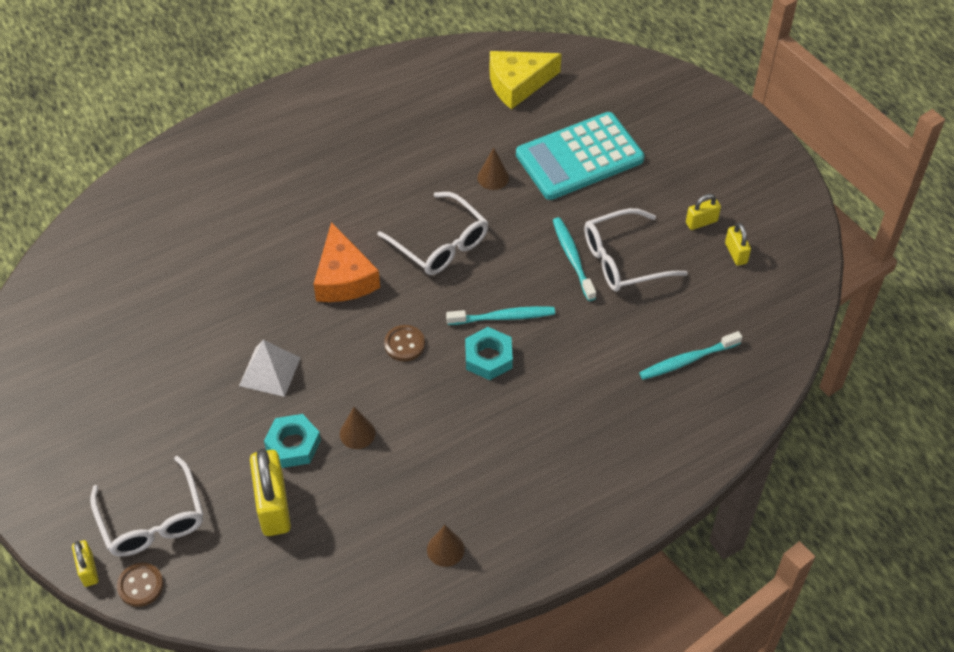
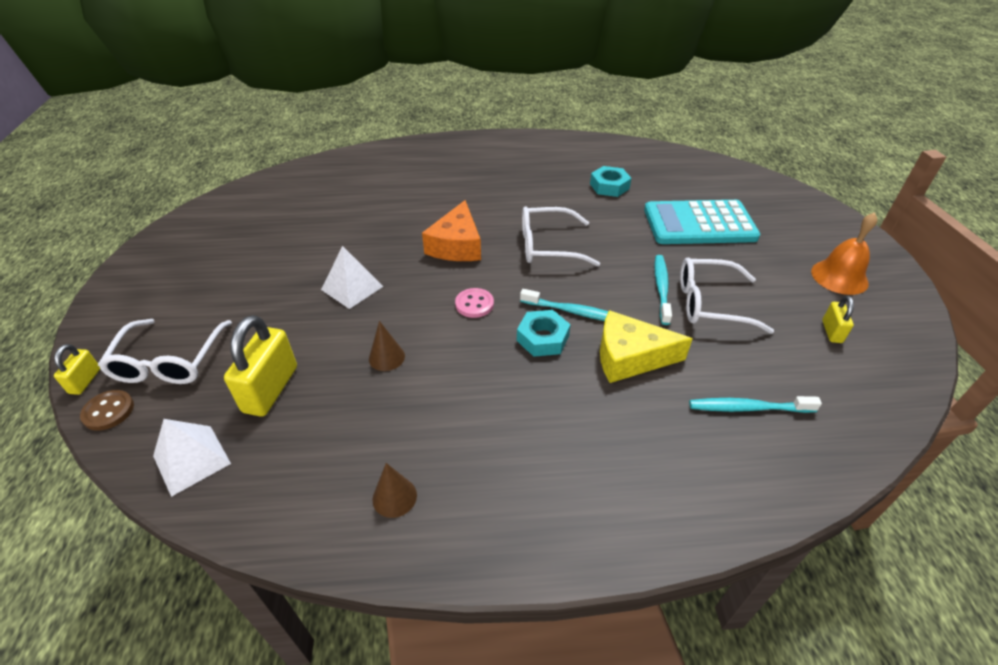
camera: 25 degrees right, 10 degrees down
(256, 591) = (191, 459): none -> white pyramid
(293, 445) = (327, 347): turquoise nut -> turquoise nut (609, 186)
(404, 344) = (474, 304): brown button -> pink button
(440, 243) = (548, 246): white glasses -> white glasses turned 105 degrees clockwise
(493, 177) = (617, 217): brown cone -> none
(518, 84) = (667, 170): yellow cheese -> yellow cheese (630, 357)
(701, 222) = (801, 297): yellow padlock -> none
(729, 183) = (839, 277): none -> orange bell

